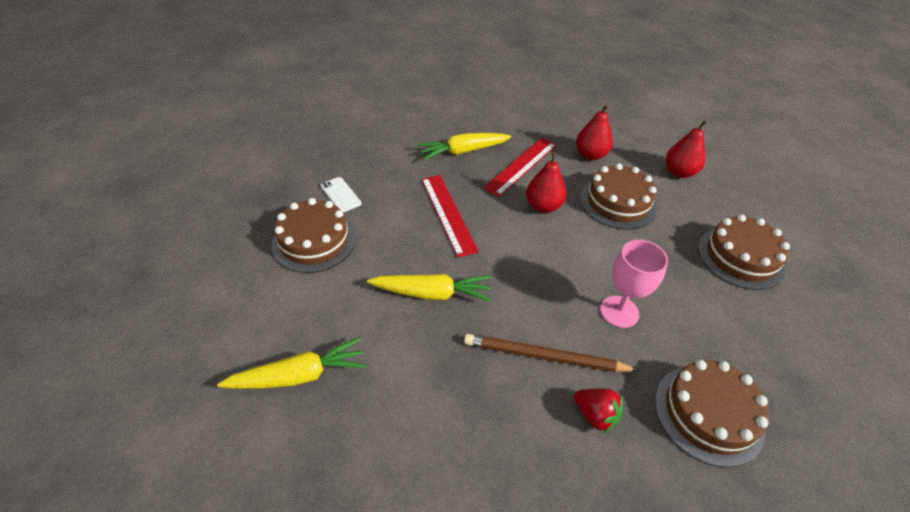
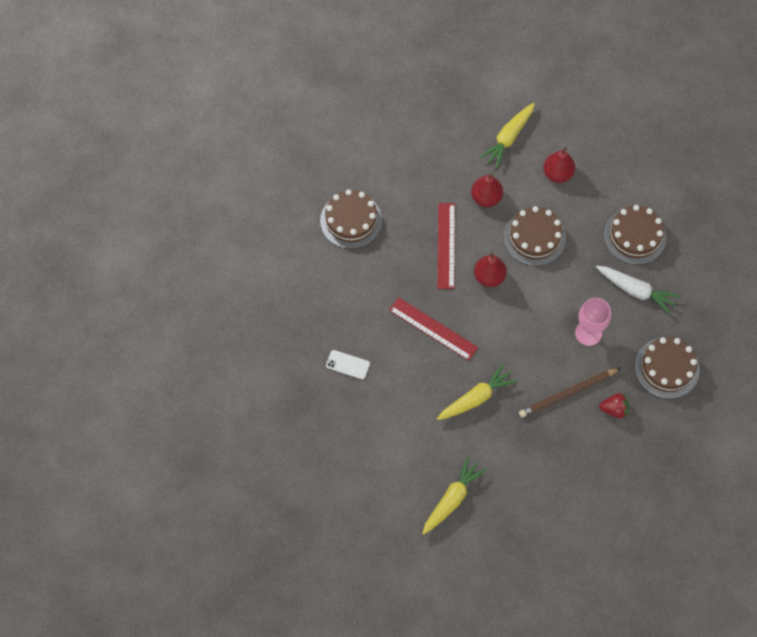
camera: 35 degrees left, 20 degrees up
(314, 241) = (370, 413): brown cake -> brown cake (351, 220)
(463, 151) = (393, 260): yellow carrot -> yellow carrot (508, 138)
(711, 305) = (636, 290): none -> white carrot

